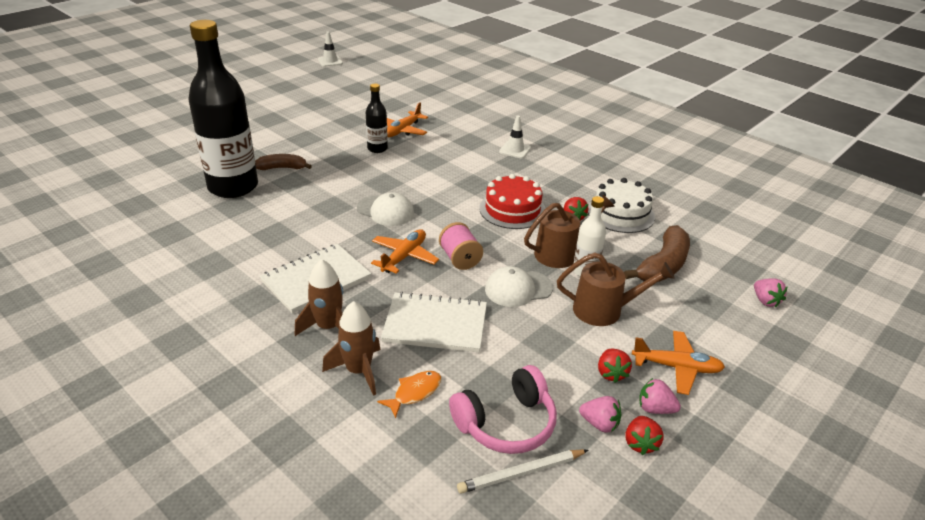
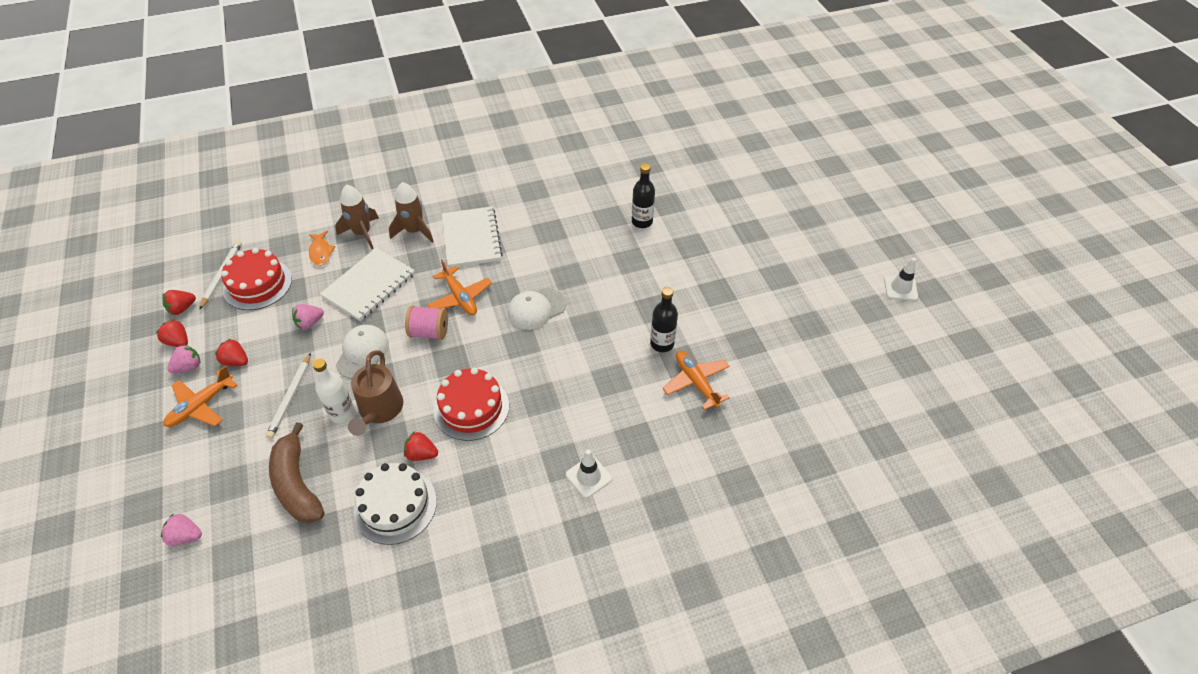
camera: 120 degrees right, 15 degrees up
(233, 187) = (642, 222): black bottle -> black bottle, size x0.45
(282, 168) = (659, 260): brown banana -> none
(330, 61) = (951, 379): white traffic cone -> white traffic cone (900, 288)
(506, 423) = (257, 284): pink headphones -> red cake
(599, 424) = (210, 330): pink strawberry -> pink strawberry (309, 323)
(601, 477) = (182, 308): none -> red strawberry
(604, 310) = (290, 397): brown watering can -> white pencil

